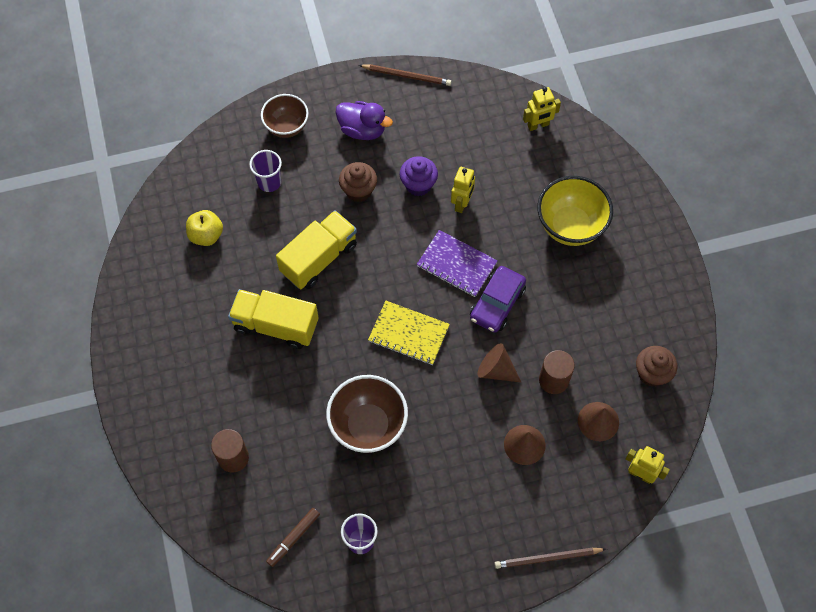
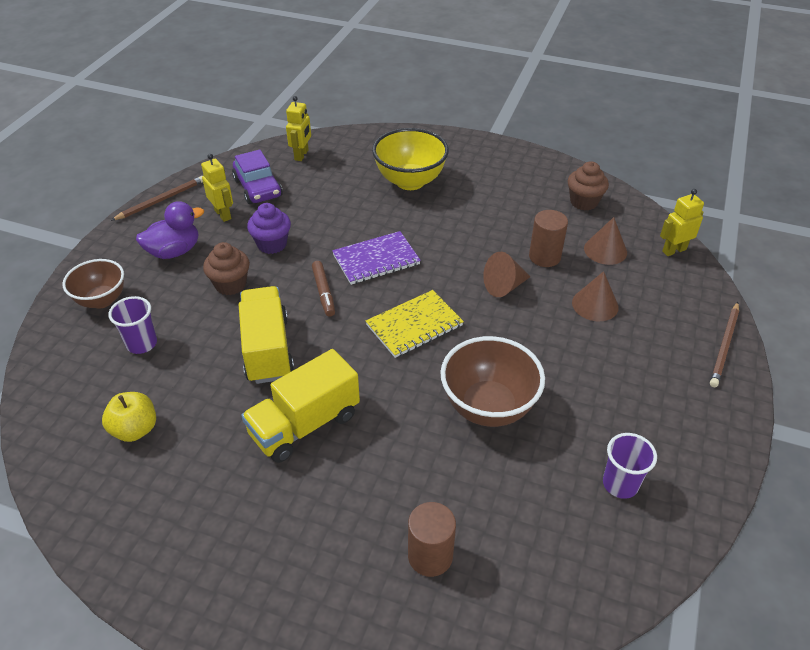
camera: 55 degrees left, 20 degrees down
(293, 538) = (578, 549): brown marker -> brown marker (324, 292)
(462, 203) = (321, 228): yellow robot -> yellow robot (223, 214)
(497, 304) = (439, 254): purple car -> purple car (258, 188)

